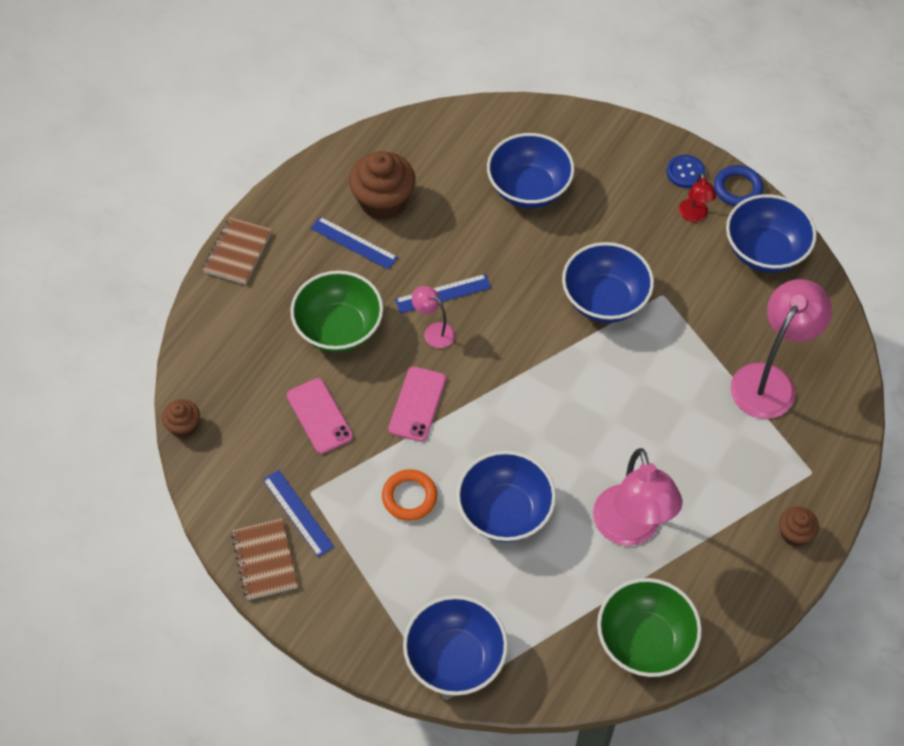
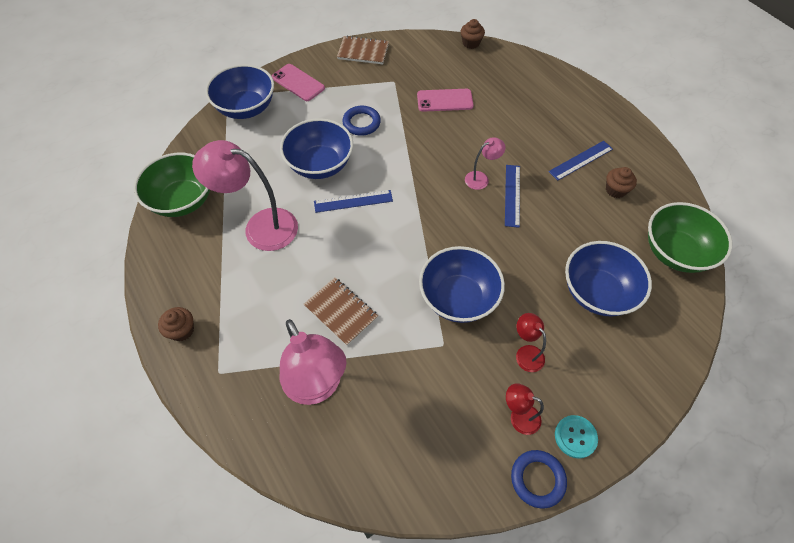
camera: 115 degrees right, 0 degrees up
(237, 252) = (595, 99): brown notebook -> brown notebook (341, 312)
(298, 513) = (383, 72): blue ruler -> blue ruler (353, 201)
(339, 329) = (508, 129): green bowl -> green bowl (675, 252)
(383, 201) = (615, 190): brown cupcake -> brown cupcake, size x0.53
(409, 497) = (361, 123): orange ring -> blue ring
(417, 404) = (426, 149): pink phone -> pink phone (298, 83)
(630, 227) = (526, 353): none -> red lamp
(685, 172) = (575, 437): blue button -> turquoise button
(764, 251) = (451, 462): blue bowl -> none

